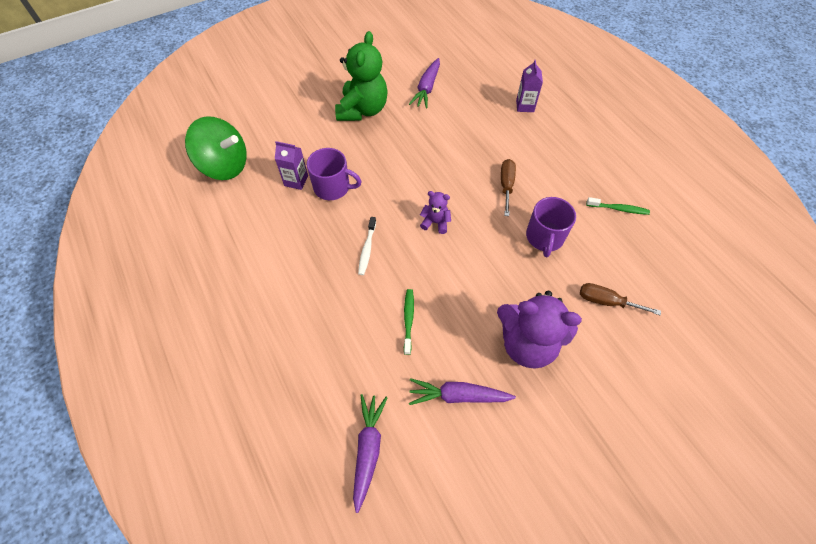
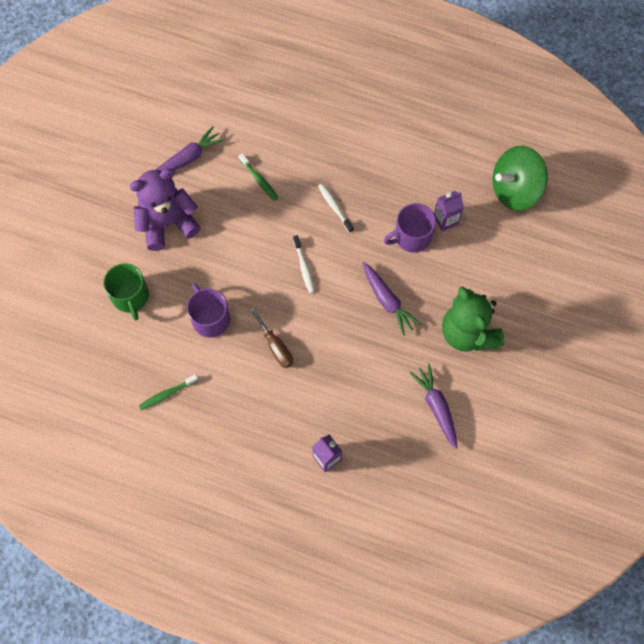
camera: 140 degrees right, 10 degrees up
(368, 449) = (218, 92): purple carrot -> purple carrot (387, 301)
(435, 222) = (304, 267): purple teddy bear -> white toothbrush
(606, 301) = (130, 296): brown screwdriver -> green mug

